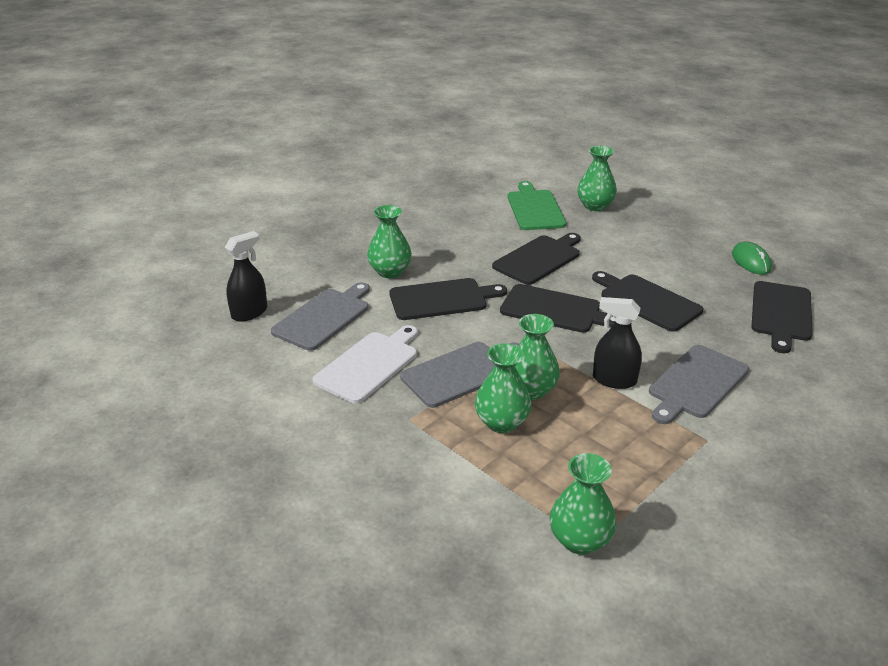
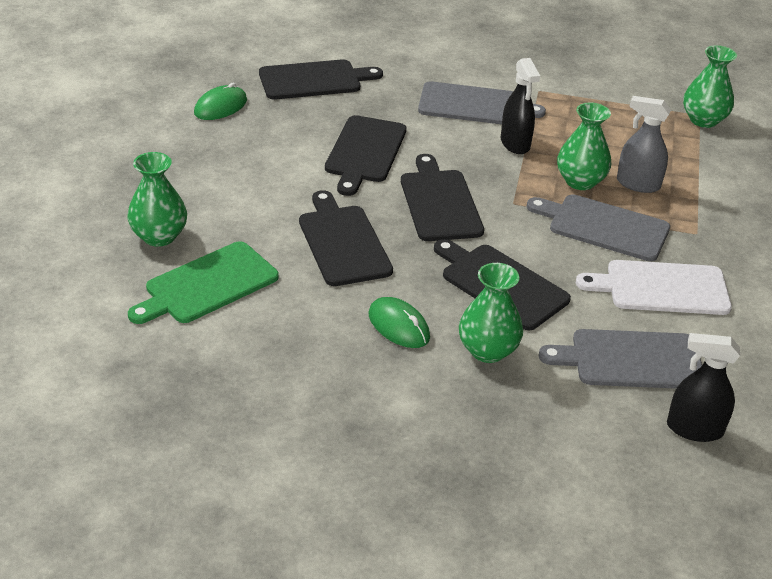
camera: 125 degrees left, 5 degrees up
(441, 251) = (398, 326): none -> green mouse
(502, 422) = (638, 184): green vase -> grey spray bottle
(539, 259) = (343, 242): black cutting board -> black cutting board turned 60 degrees clockwise

